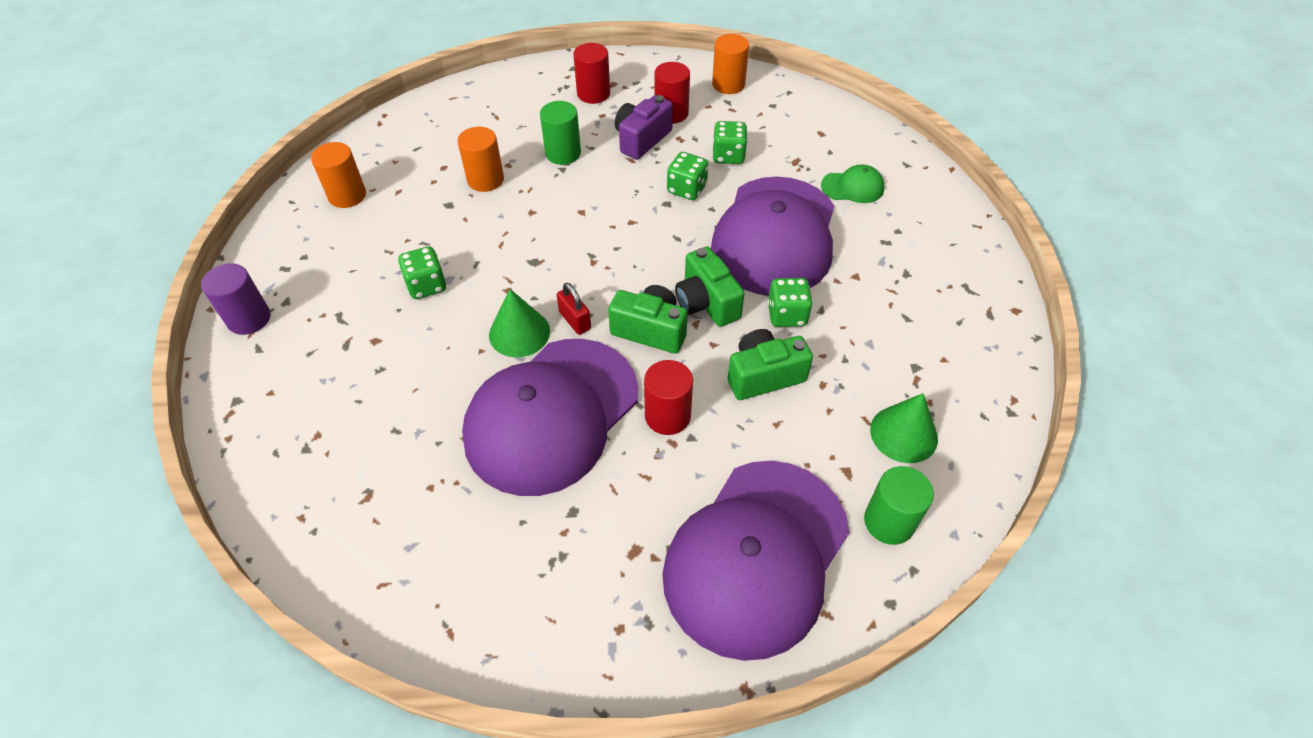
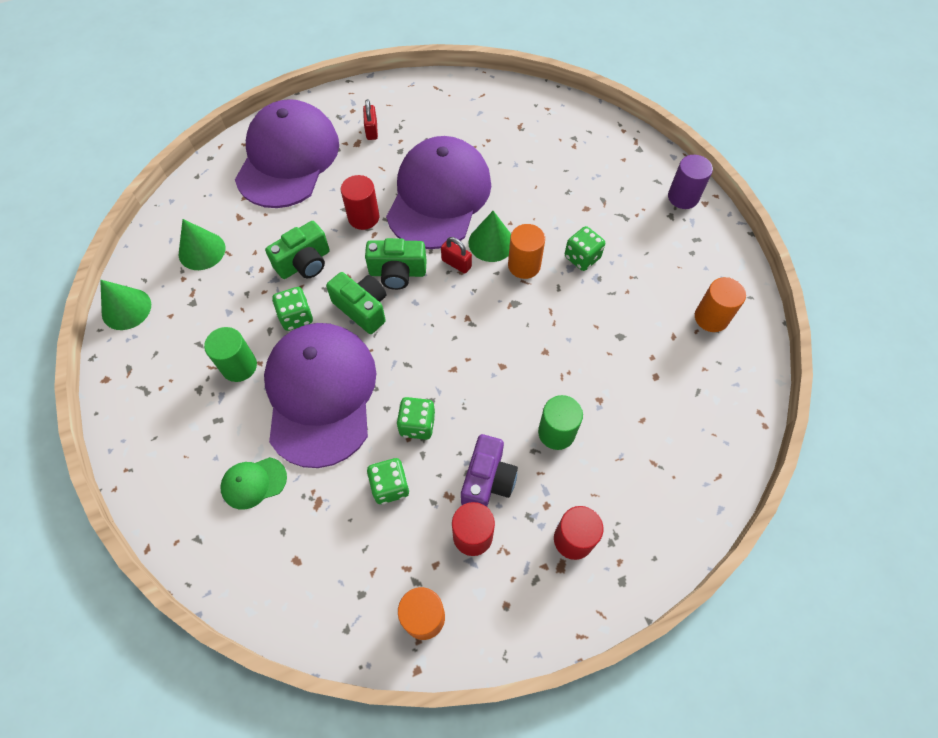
camera: 160 degrees right, 10 degrees up
(485, 180) = (607, 374): orange cylinder -> orange cylinder (524, 265)
(602, 569) = (371, 130): none -> red padlock
(889, 522) = (211, 196): green cylinder -> green cylinder (239, 366)
(1003, 383) = (126, 309): none -> green cone

